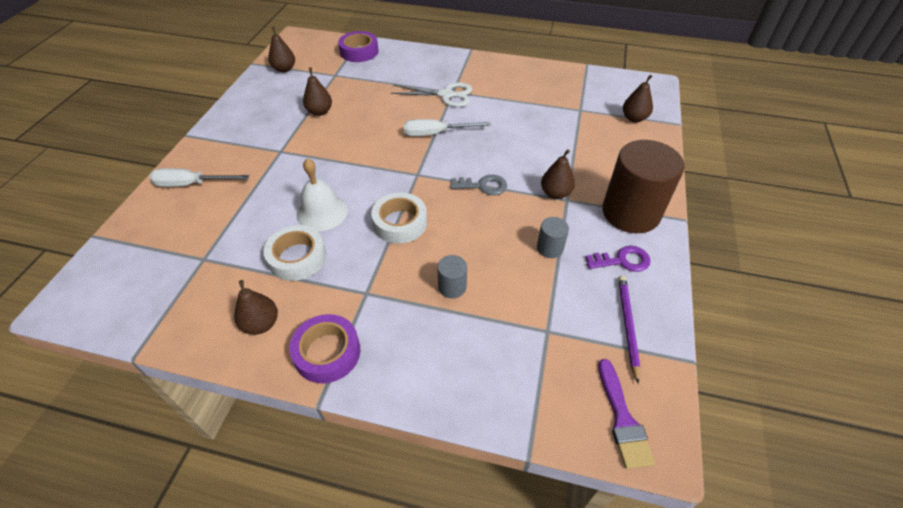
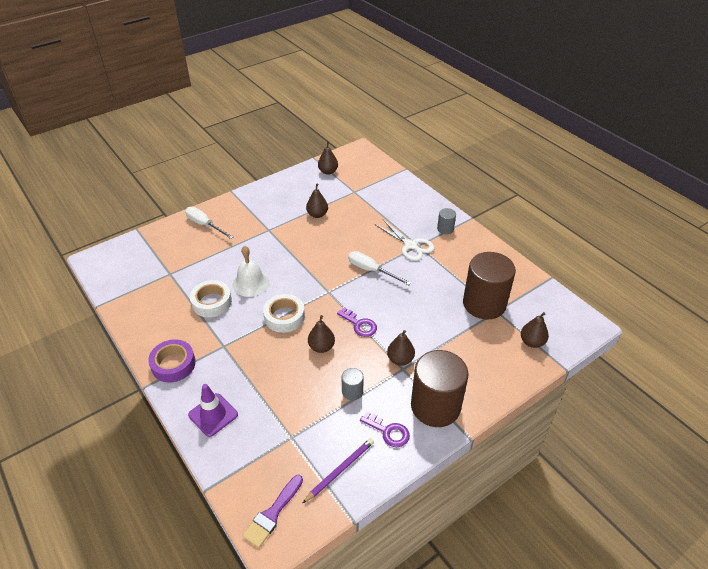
camera: 40 degrees right, 5 degrees down
(261, 324) = (160, 327): brown pear -> brown pear (321, 347)
(359, 52) = (389, 181): purple tape -> none
(441, 371) = (213, 415): none -> purple traffic cone
(452, 287) = (269, 374): grey cylinder -> grey cylinder (445, 229)
(483, 186) = (359, 325): grey key -> purple key
(564, 109) = (484, 304): none -> brown cylinder

